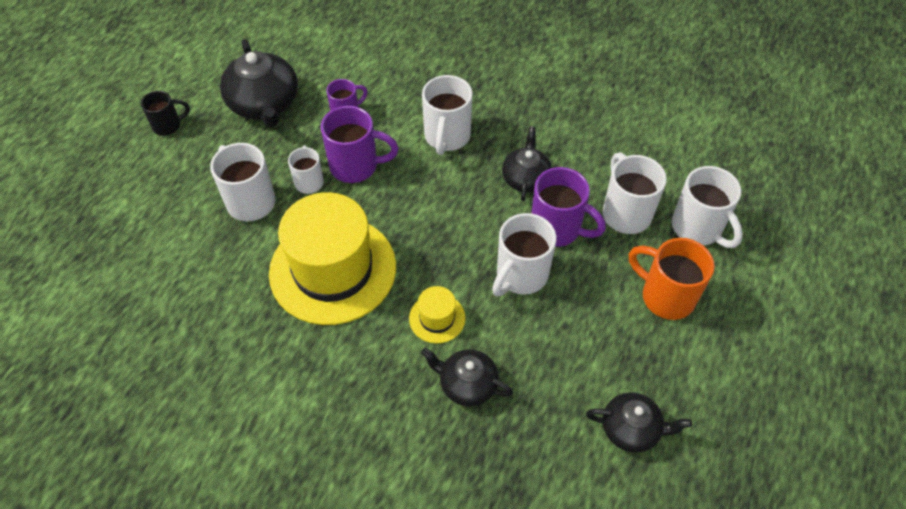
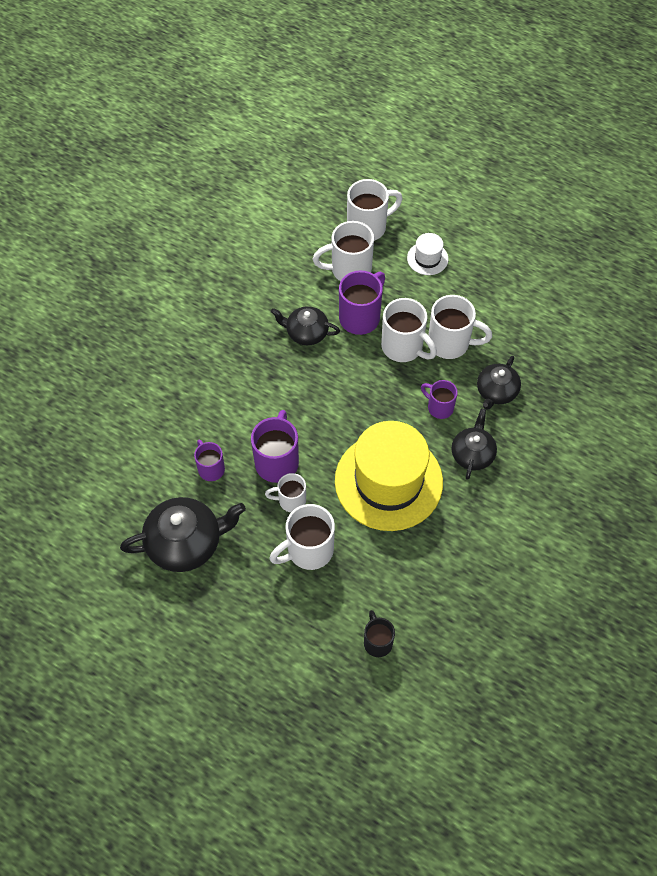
camera: 85 degrees left, 5 degrees up
(168, 125) = (202, 633): black mug -> black mug (377, 642)
(437, 318) = (439, 407): yellow hat -> purple mug
(447, 137) = (252, 387): white mug -> white mug (450, 343)
(631, 429) = (531, 297): black teapot -> black teapot (472, 454)
(665, 296) = (427, 258): orange mug -> white hat

